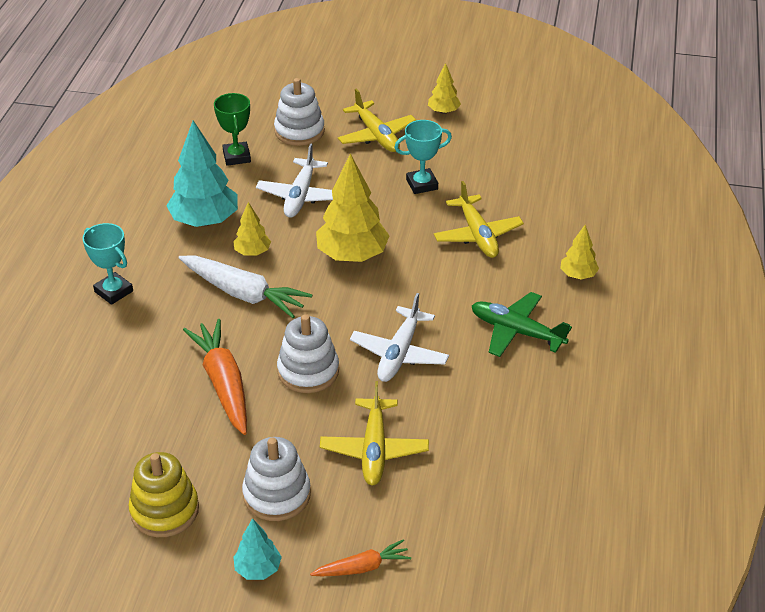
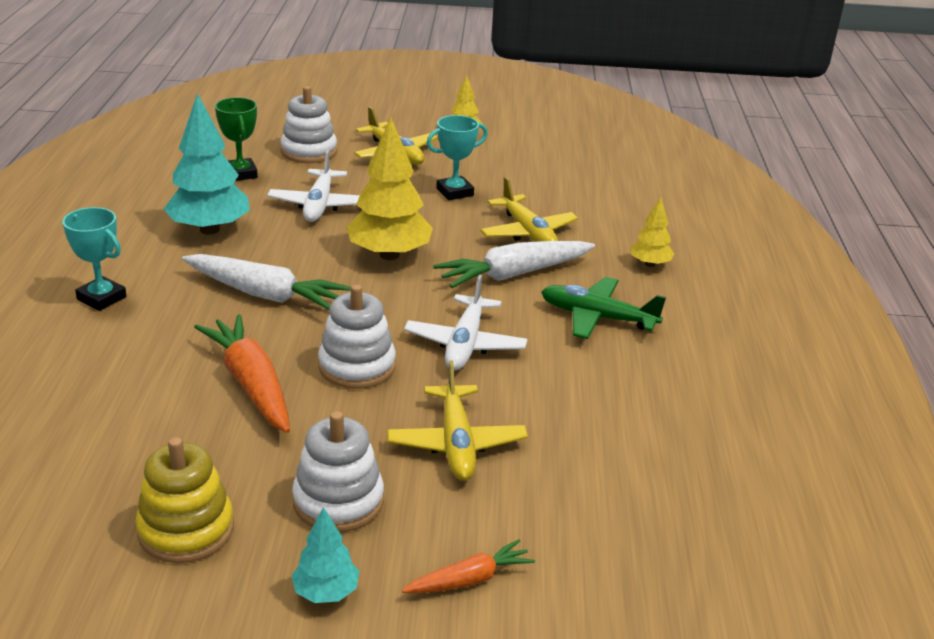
camera: 10 degrees left, 10 degrees down
(252, 252) = (270, 256): yellow tree -> none
(455, 282) = (513, 274): none -> white carrot

